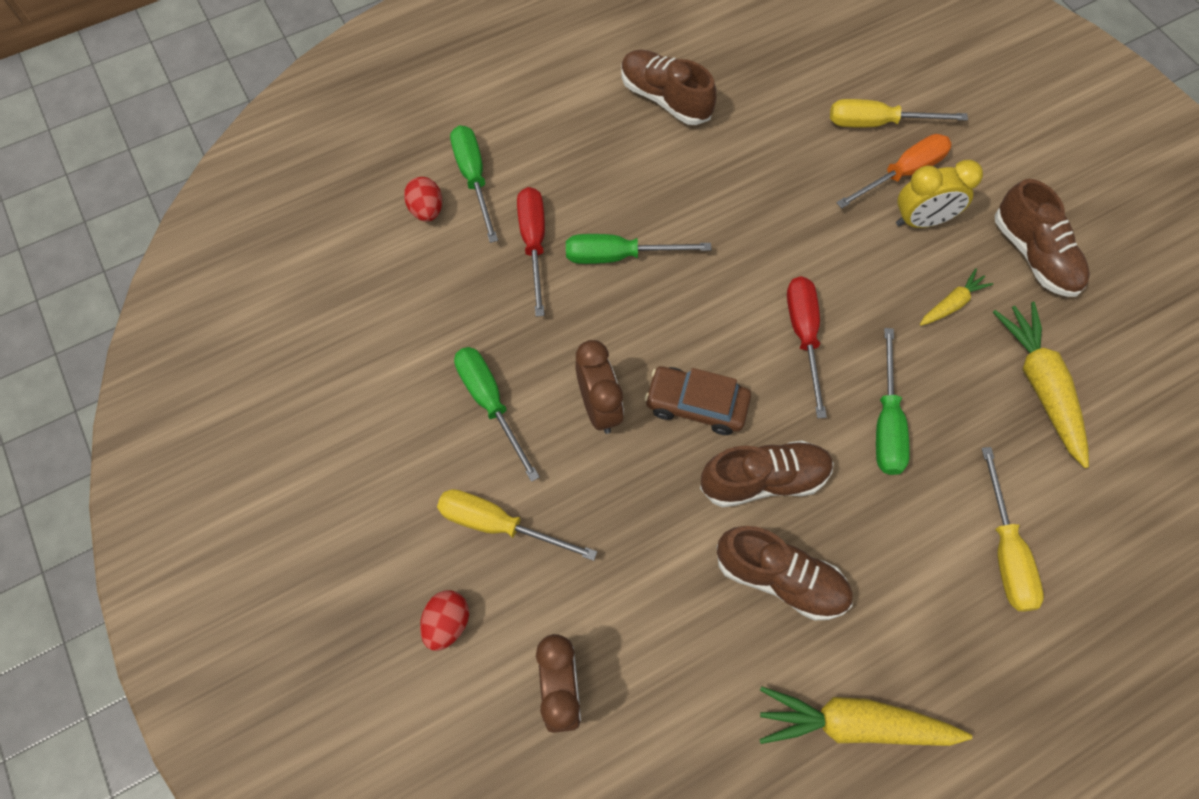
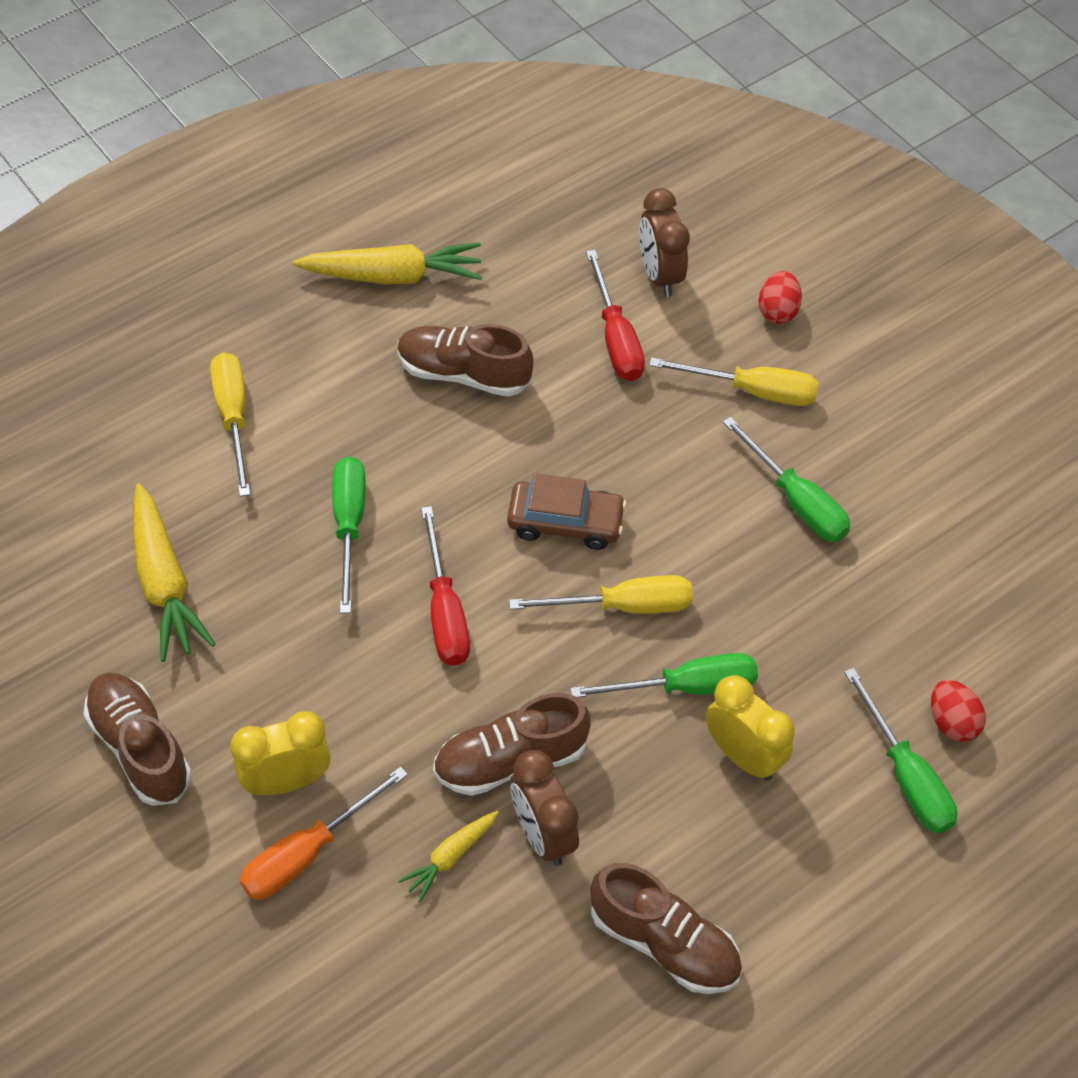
camera: 170 degrees right, 10 degrees down
(534, 244) = (798, 691): red screwdriver -> red screwdriver (615, 338)
(587, 203) = (743, 755): none -> yellow clock
(599, 407) = (674, 509): brown clock -> brown clock (542, 834)
(764, 480) = (484, 456): brown shoe -> brown shoe (510, 760)
(877, 123) = (339, 936): yellow screwdriver -> yellow screwdriver (623, 606)
(951, 304) = (258, 670): yellow carrot -> yellow carrot (450, 857)

